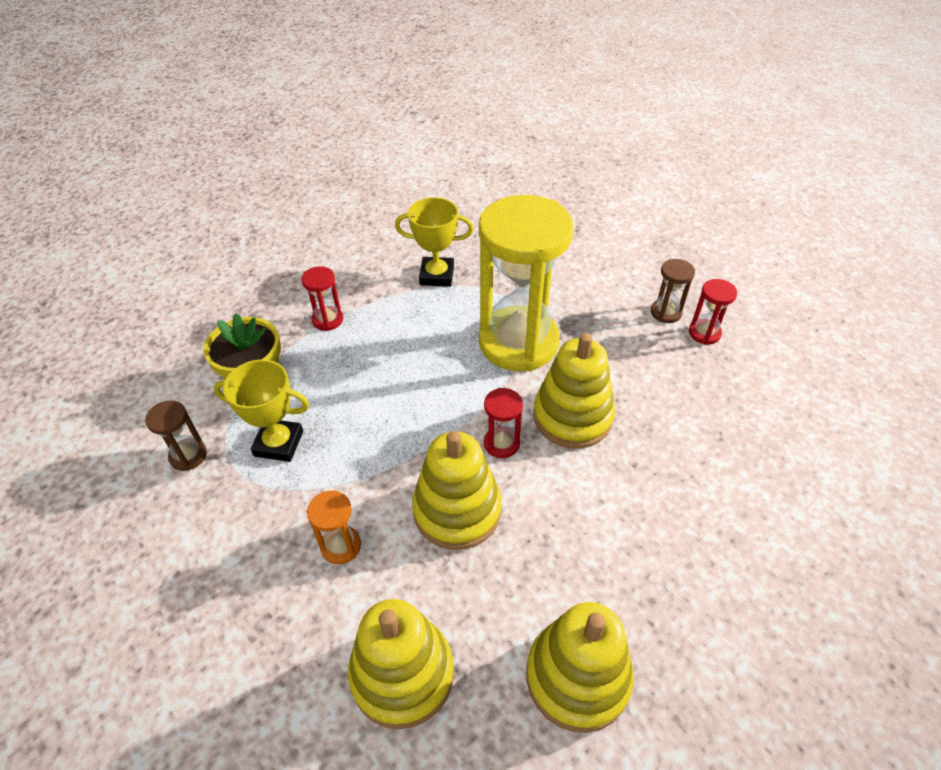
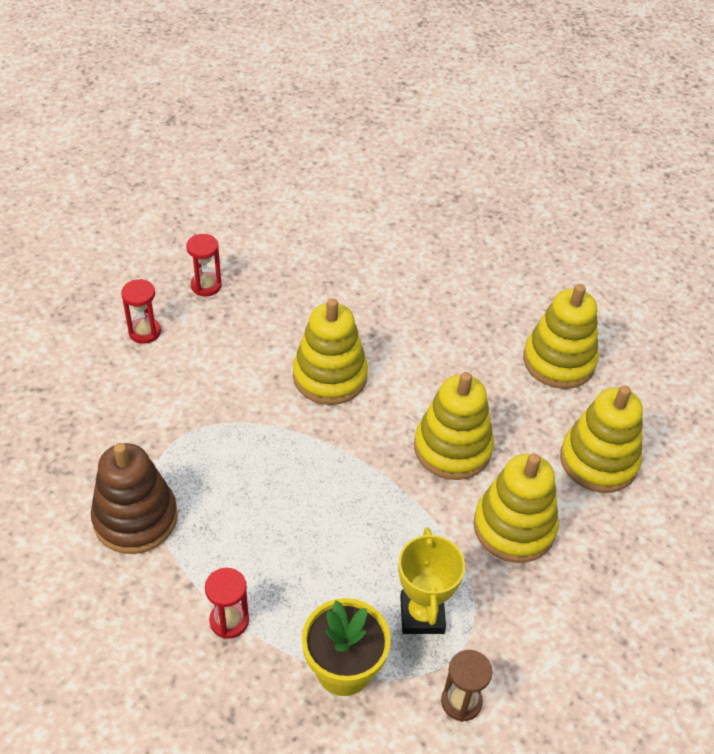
camera: 105 degrees left, 0 degrees up
(341, 546) = (514, 527): orange hourglass -> yellow stacking toy
(437, 275) = (135, 518): yellow trophy -> brown stacking toy
(501, 443) = (373, 425): red hourglass -> red hourglass (144, 332)
(518, 342) = (240, 426): yellow hourglass -> none
(666, 312) = (180, 312): brown hourglass -> none

